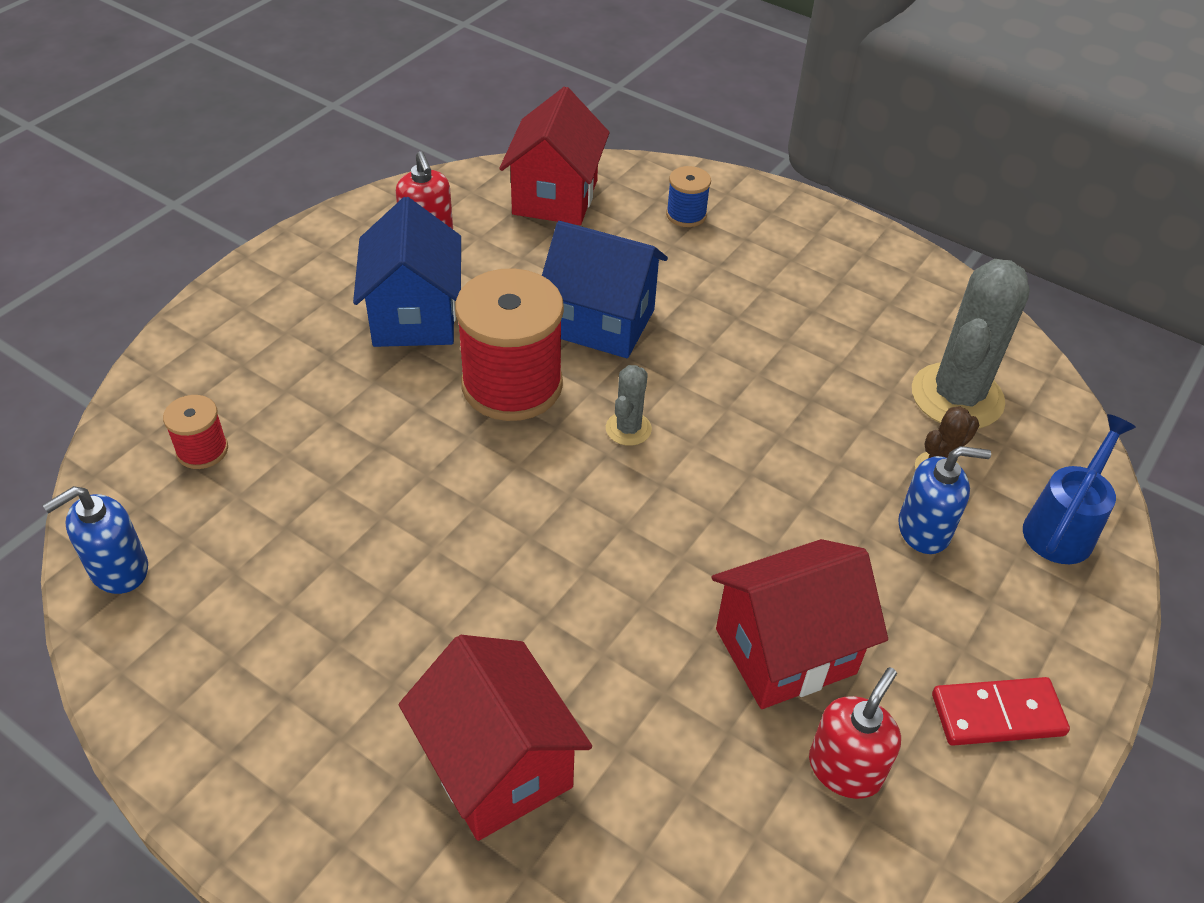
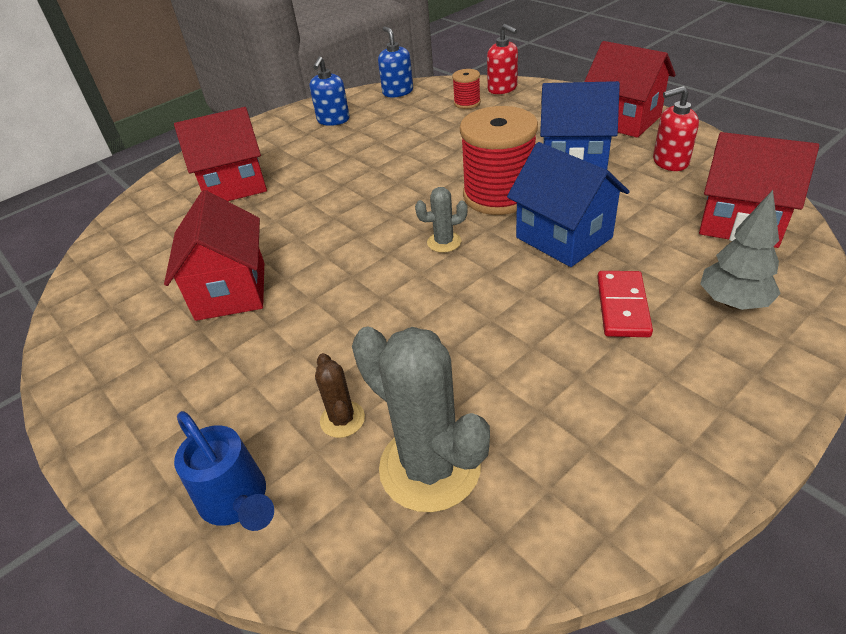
camera: 110 degrees right, 5 degrees down
(306, 269) = (623, 120): none -> red house
(601, 322) = (564, 237): blue house -> blue house turned 75 degrees counterclockwise
(628, 429) = (444, 242): grey cactus -> grey cactus turned 45 degrees counterclockwise
(686, 215) = (733, 302): blue spool -> grey tree
(845, 768) = (143, 303): red soap dispenser -> red soap dispenser (502, 88)
(924, 530) = (285, 390): blue soap dispenser -> blue soap dispenser (333, 120)
(997, 714) = (119, 387): red domino -> red domino (623, 306)

